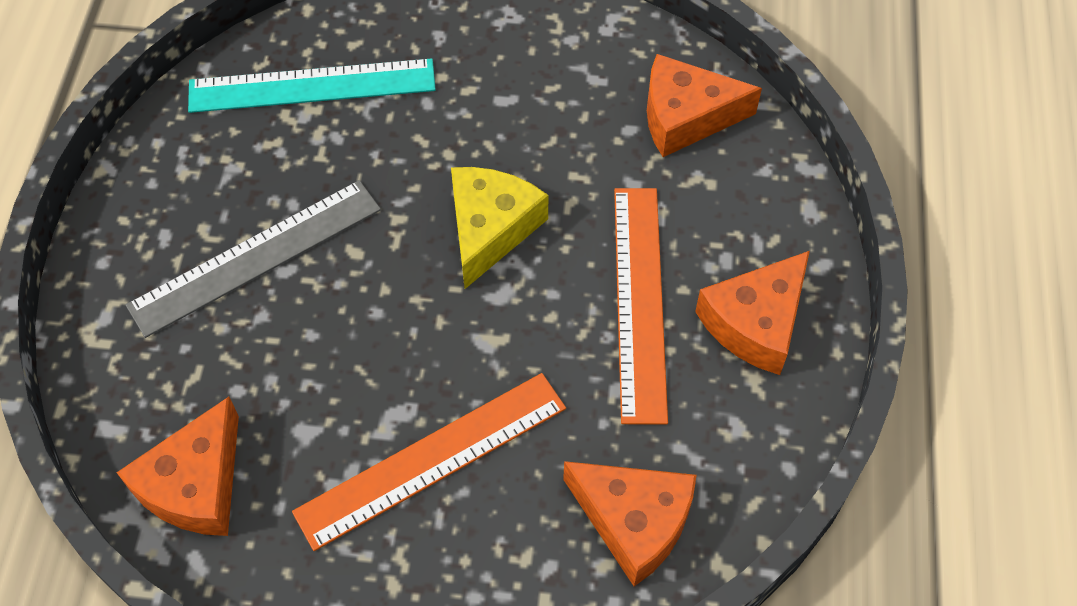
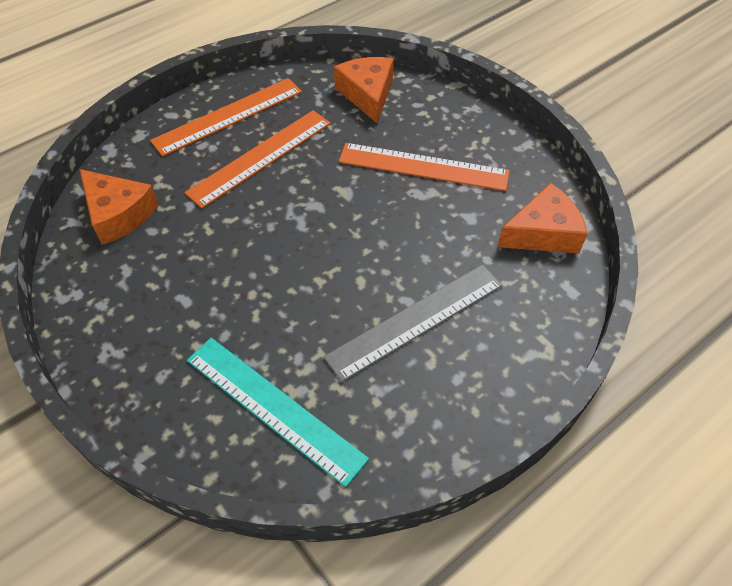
camera: 135 degrees left, 5 degrees down
(256, 257) = (416, 320): grey ruler -> grey ruler turned 45 degrees counterclockwise
(490, 228) = (281, 238): yellow cheese -> none
(755, 322) = (228, 116): orange cheese -> orange ruler

